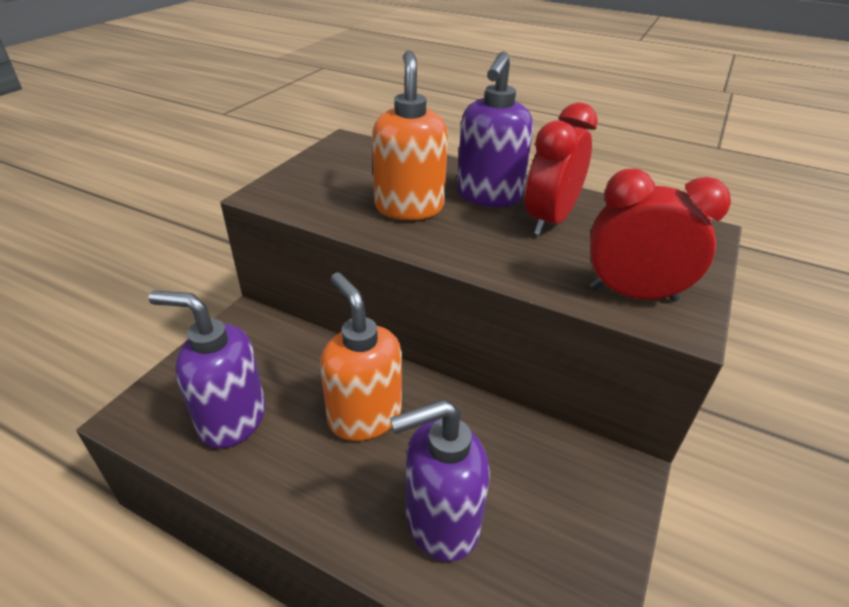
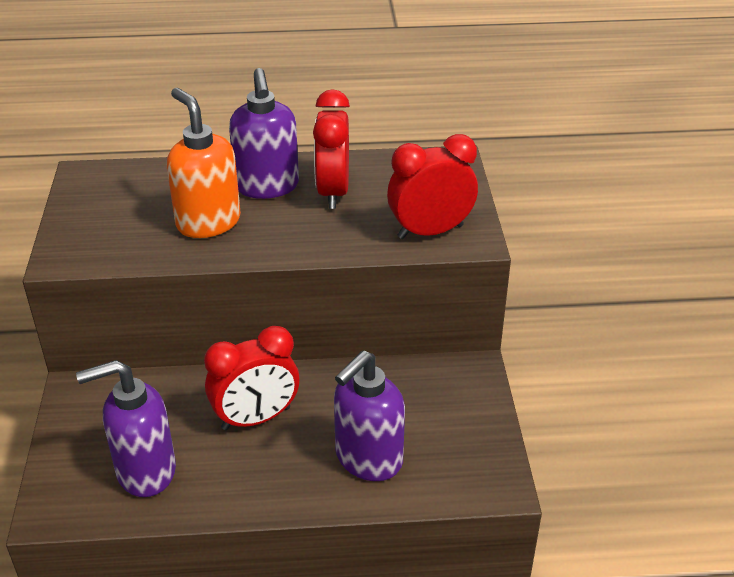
camera: 30 degrees left, 0 degrees up
(364, 416) = (256, 418): orange soap dispenser -> red clock

